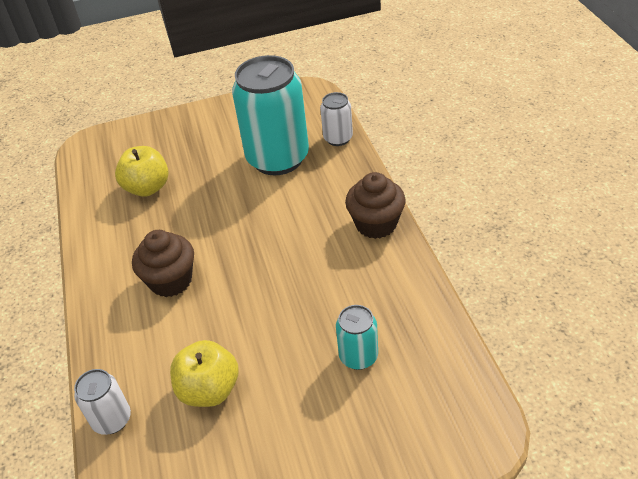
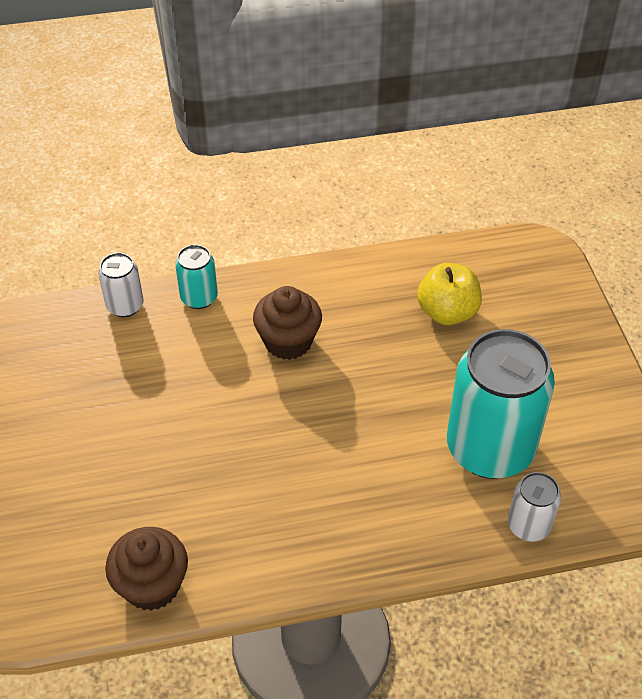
camera: 90 degrees right, 5 degrees up
(209, 390) = (135, 378): yellow apple -> none
(358, 356) = (138, 510): turquoise can -> turquoise can (199, 298)
(376, 224) = (341, 553): brown cupcake -> brown cupcake (152, 585)

